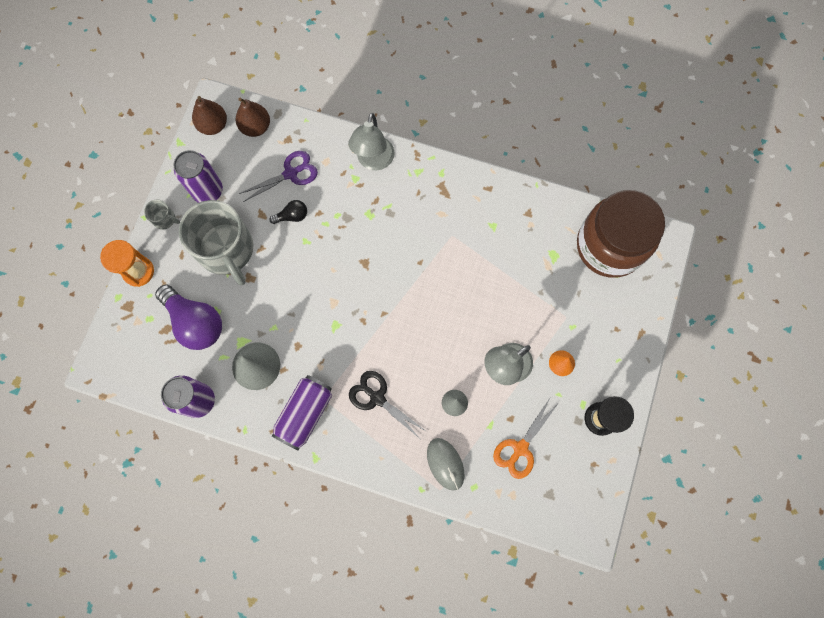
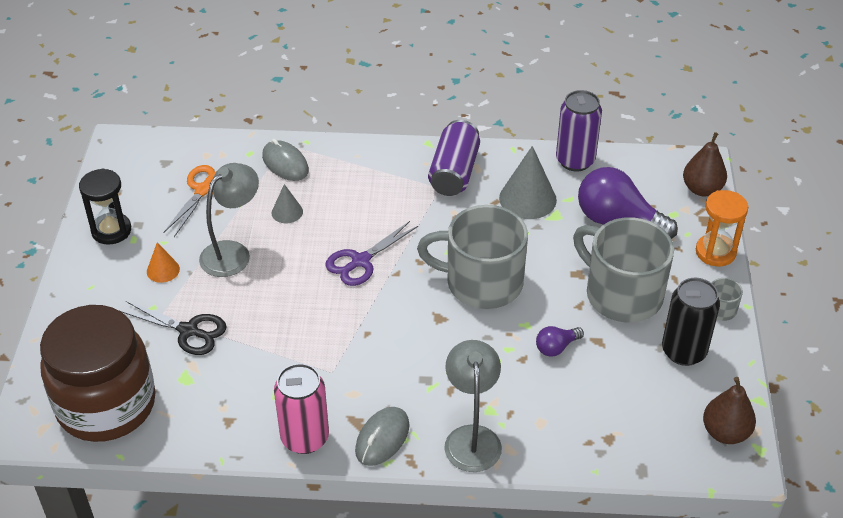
camera: 165 degrees right, 30 degrees down
(208, 191) = (683, 351): purple can -> black can
(256, 127) = (663, 444): brown pear -> brown pear (702, 189)
(291, 173) = (583, 396): purple scissors -> purple scissors (360, 261)
(292, 216) = (556, 347): black light bulb -> purple light bulb
(323, 287) = (482, 282): none -> grey mug
(377, 398) = (377, 199): black scissors -> black scissors (188, 331)
(431, 175) = (382, 438): none -> grey mouse
(480, 187) = (305, 438): none -> pink can

